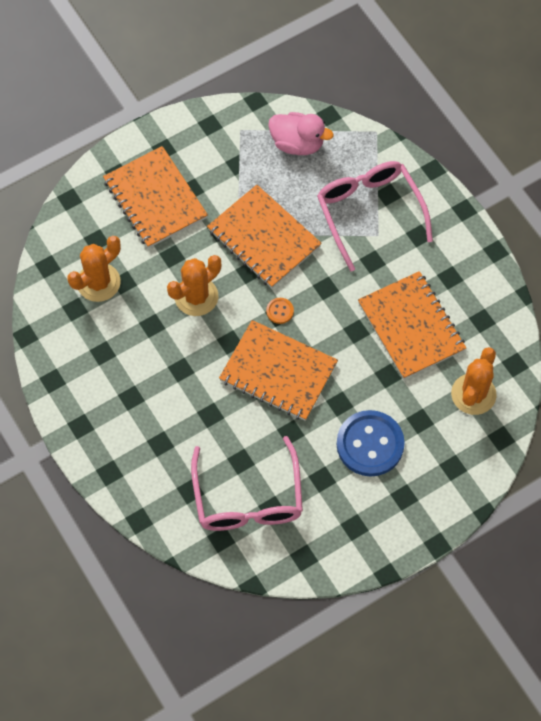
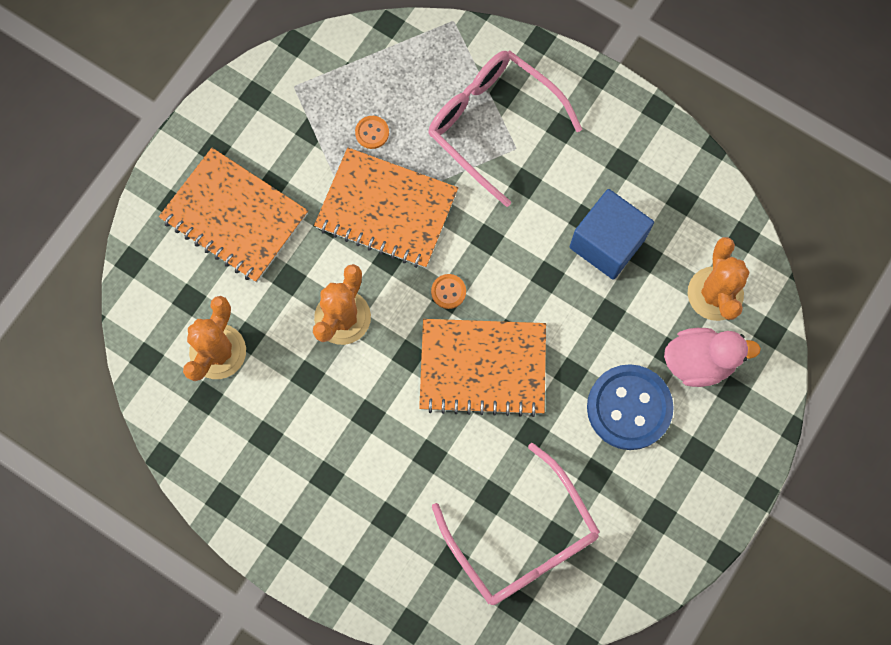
camera: 25 degrees left, 10 degrees up
(280, 183) = (372, 133): none -> orange button
(297, 143) = (369, 75): pink duck -> pink duck (699, 361)
(411, 326) = (607, 243): orange notebook -> blue cube

